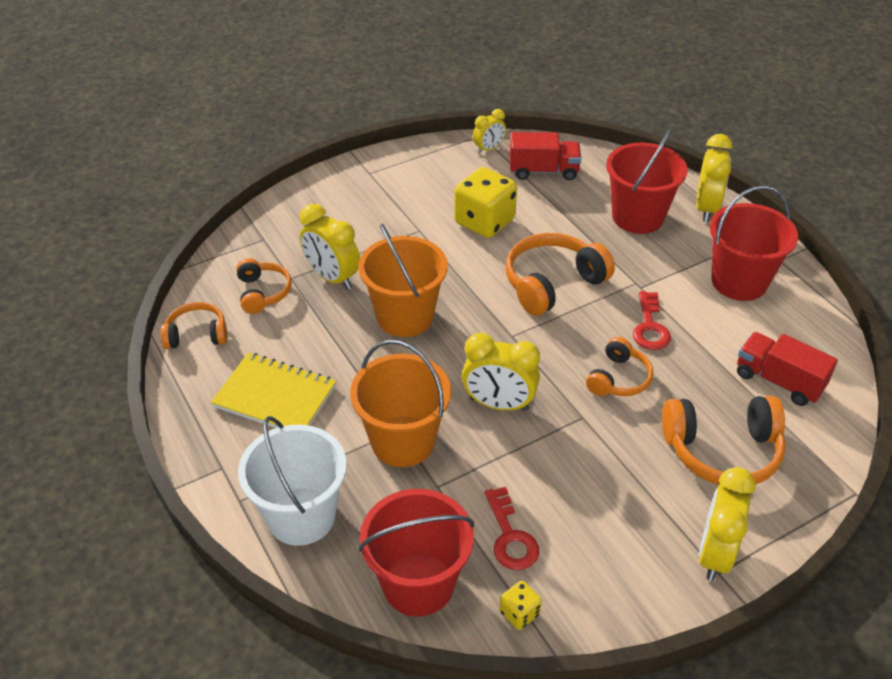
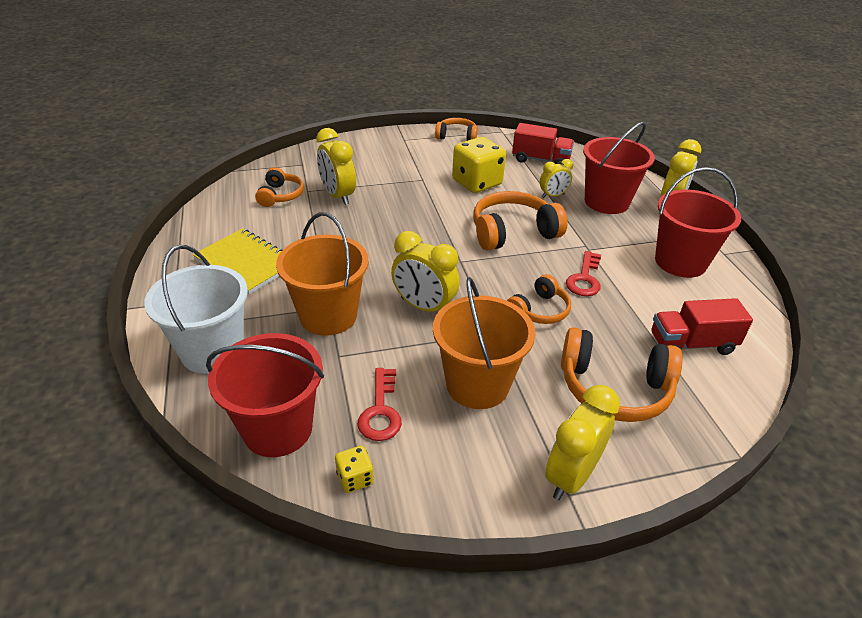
camera: 15 degrees right, 5 degrees down
(197, 334) = (215, 212): orange headphones -> orange headphones (456, 136)
(405, 316) = (379, 231): orange bucket -> orange bucket (477, 384)
(488, 149) = (503, 140): yellow clock -> yellow clock (553, 196)
(778, 381) = (691, 344): red truck -> red truck turned 60 degrees counterclockwise

